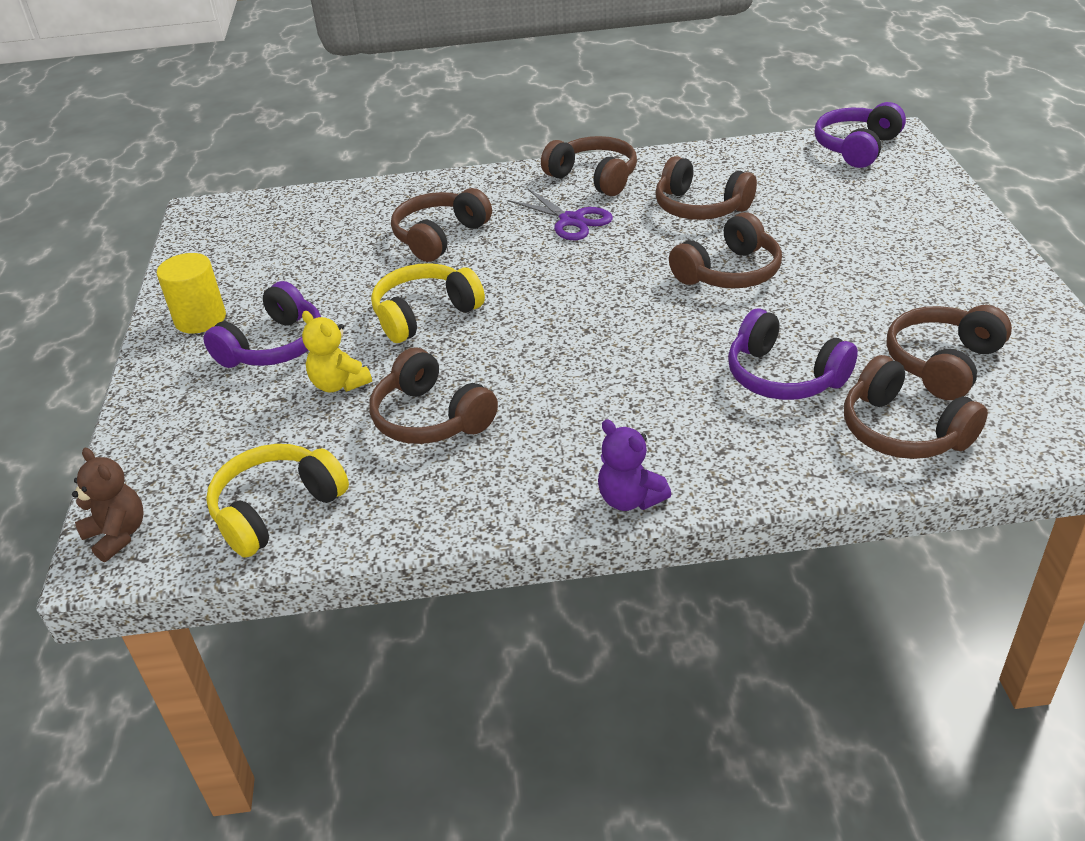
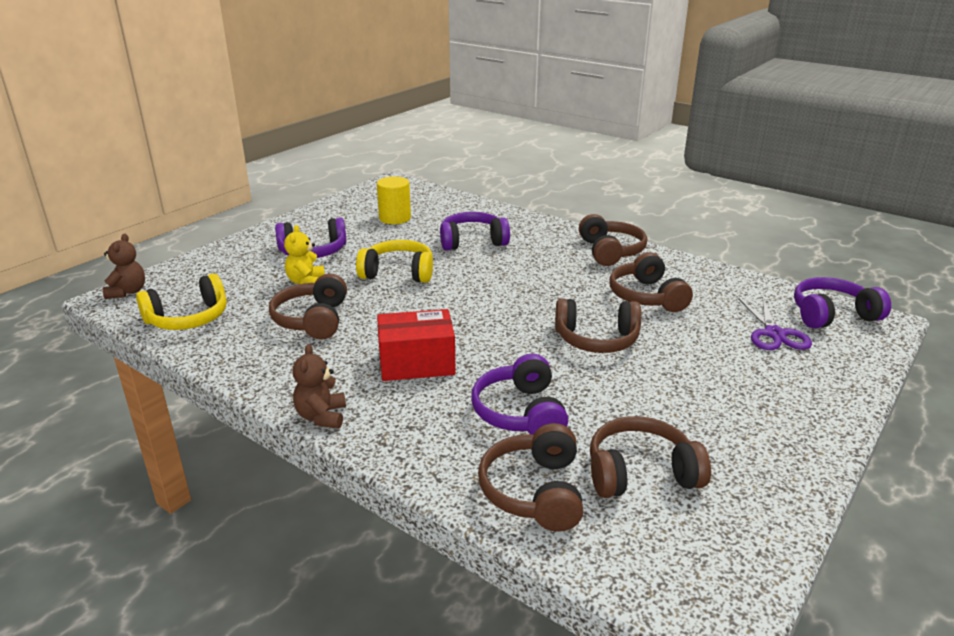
camera: 40 degrees right, 10 degrees down
(200, 319) = (308, 225): yellow cylinder -> yellow cylinder (395, 218)
(276, 510) = (188, 318): yellow headphones -> yellow headphones turned 150 degrees clockwise
(439, 237) = (472, 241): brown headphones -> purple headphones
(571, 220) = (555, 266): purple scissors -> purple scissors (774, 334)
(620, 392) = (416, 363): none -> red box
(630, 499) = (321, 416): purple teddy bear -> brown teddy bear

